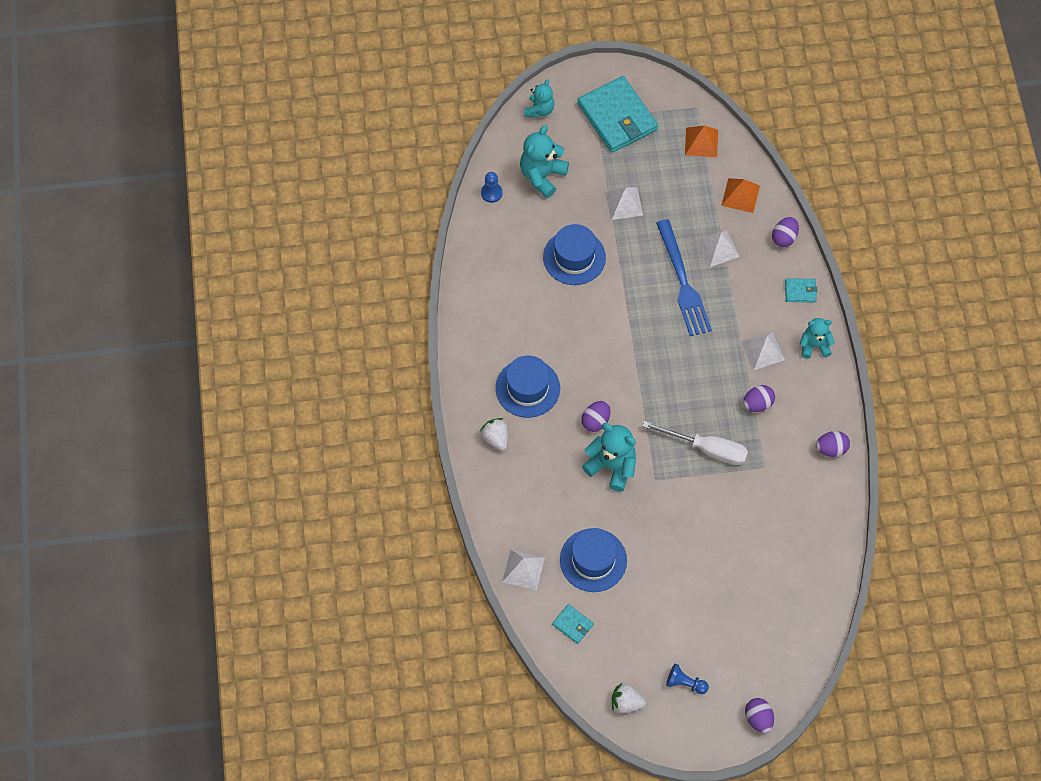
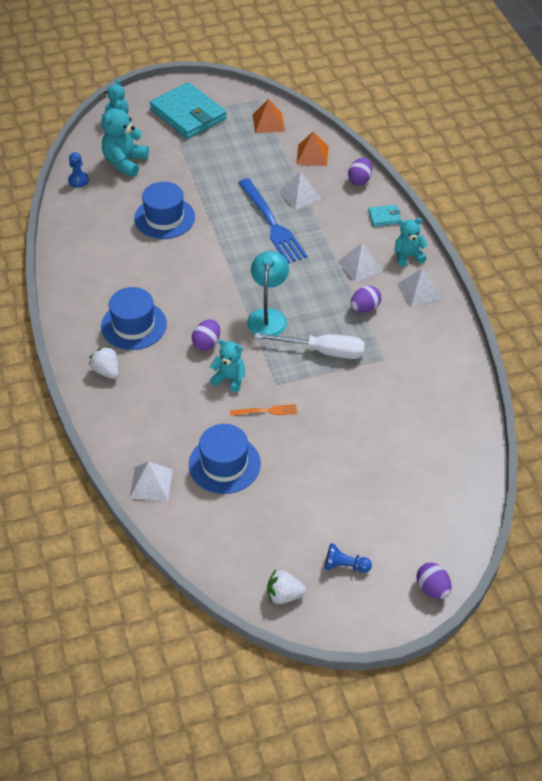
camera: 10 degrees left, 15 degrees down
(572, 624) = (212, 527): turquoise wallet -> none
(611, 466) = (229, 379): turquoise teddy bear -> turquoise teddy bear, size x0.65
(624, 203) = (205, 173): white pyramid -> white pyramid (419, 291)
(641, 508) = (266, 411): none -> orange fork
(660, 398) = (268, 316): none -> turquoise lamp
(831, 449) = (446, 335): purple egg -> none

